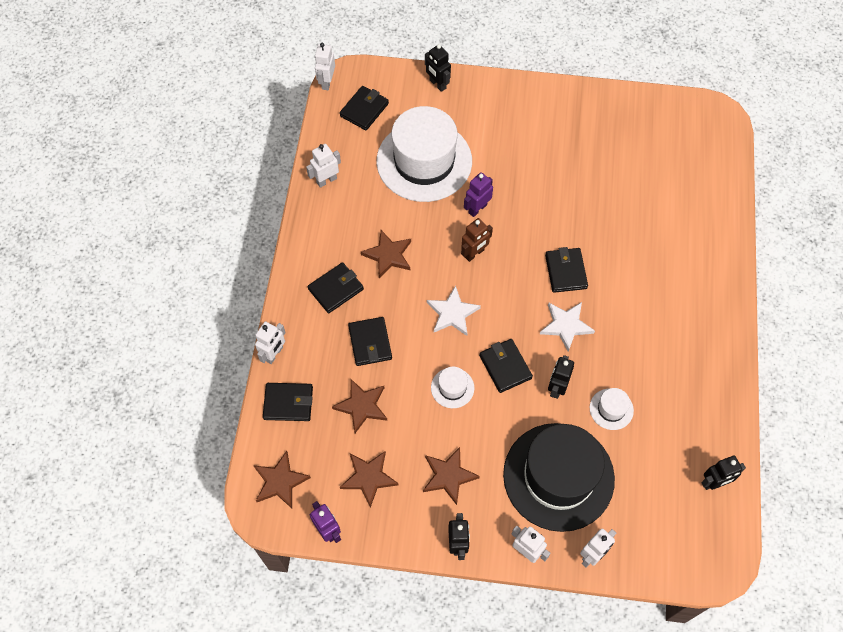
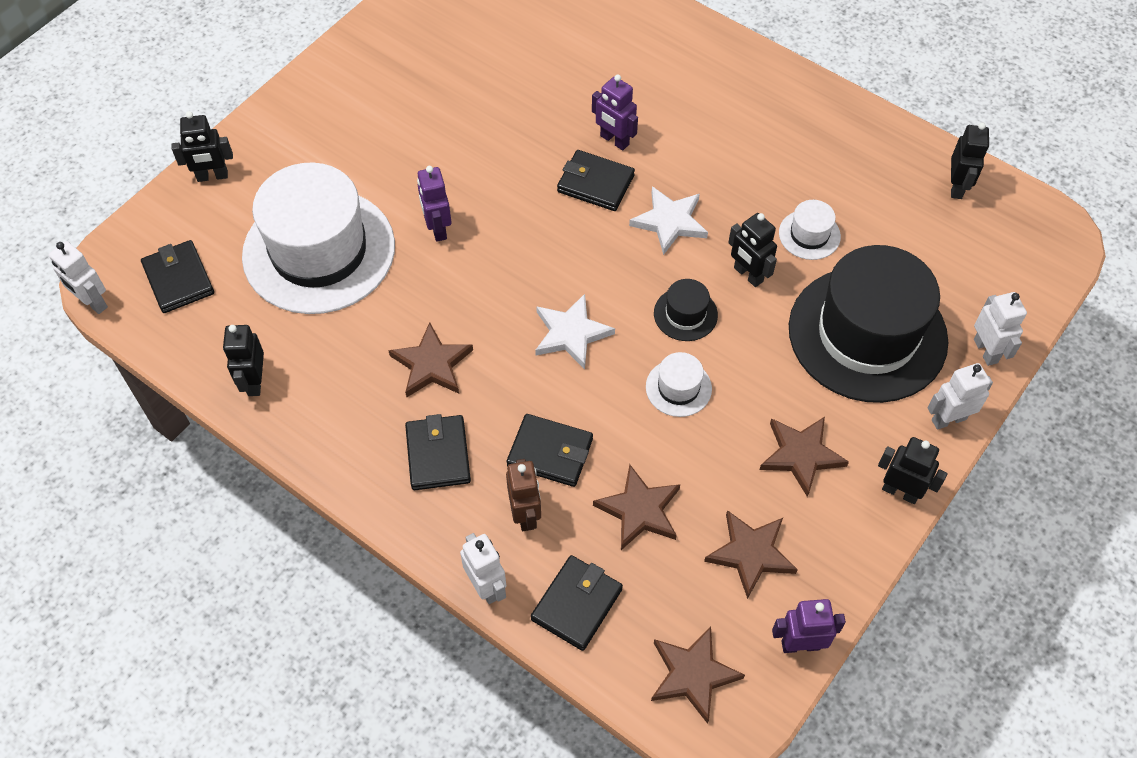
camera: 60 degrees left, 5 degrees down
(326, 180) = (254, 381): white robot -> black robot
(474, 253) = (501, 265): brown robot -> brown robot (525, 514)
(505, 367) = (685, 314): black wallet -> black hat
(605, 265) = (614, 140): none -> purple robot

